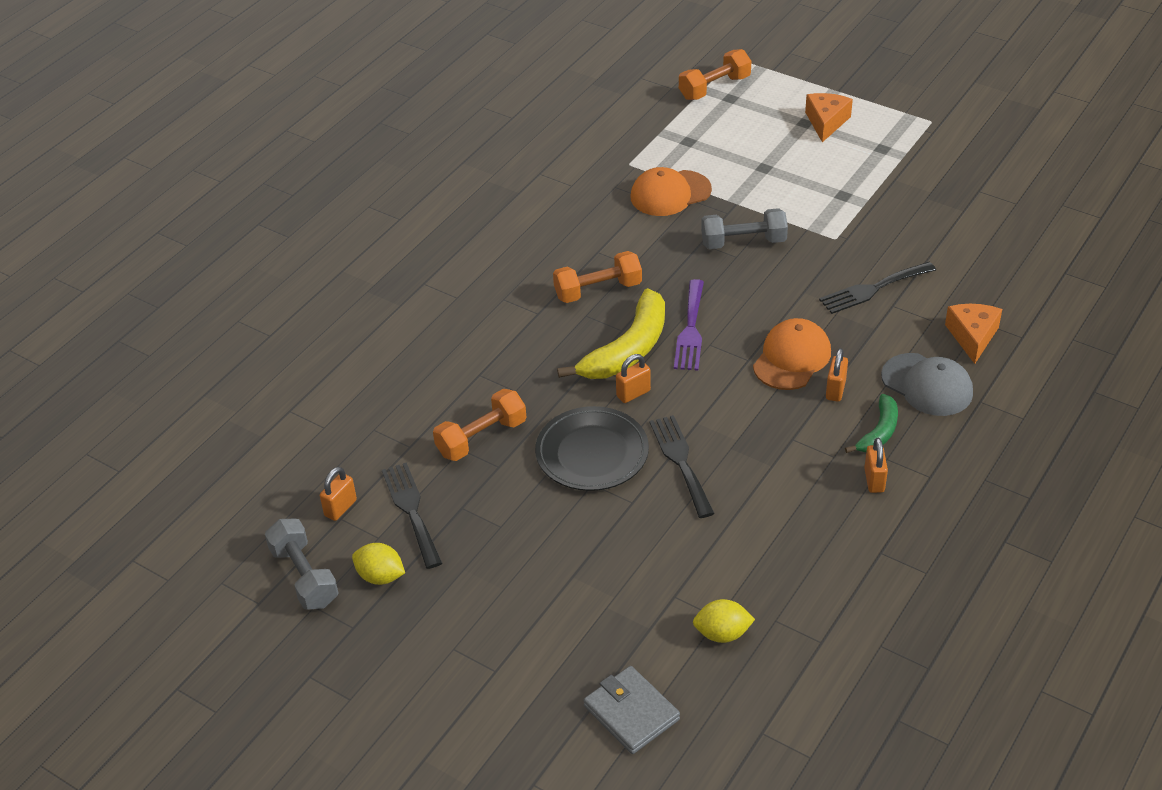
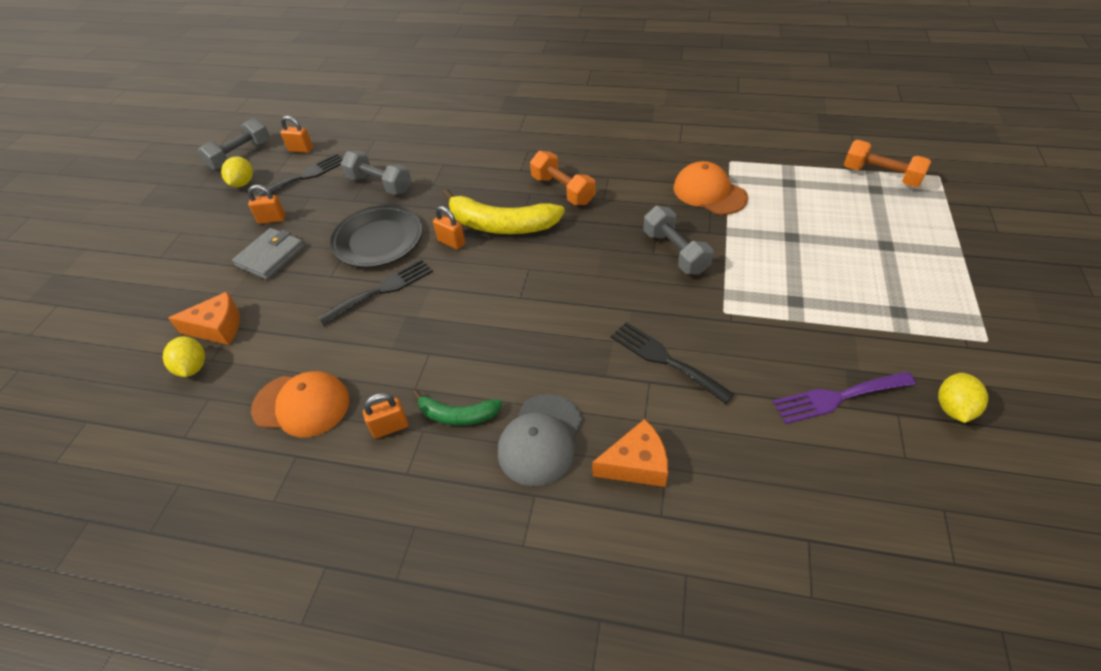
camera: 70 degrees right, 5 degrees up
(481, 438) = (379, 184): orange dumbbell -> grey dumbbell
(631, 713) = (115, 336): grey wallet -> grey wallet (271, 256)
(690, 330) = (541, 252): purple fork -> purple fork (838, 397)
(792, 358) = (534, 325): orange cap -> orange cap (301, 405)
(826, 122) = (902, 259): orange cheese -> orange cheese (218, 328)
(835, 390) = (504, 367): orange padlock -> orange padlock (272, 219)
(984, 164) = (953, 408): none -> yellow lemon

